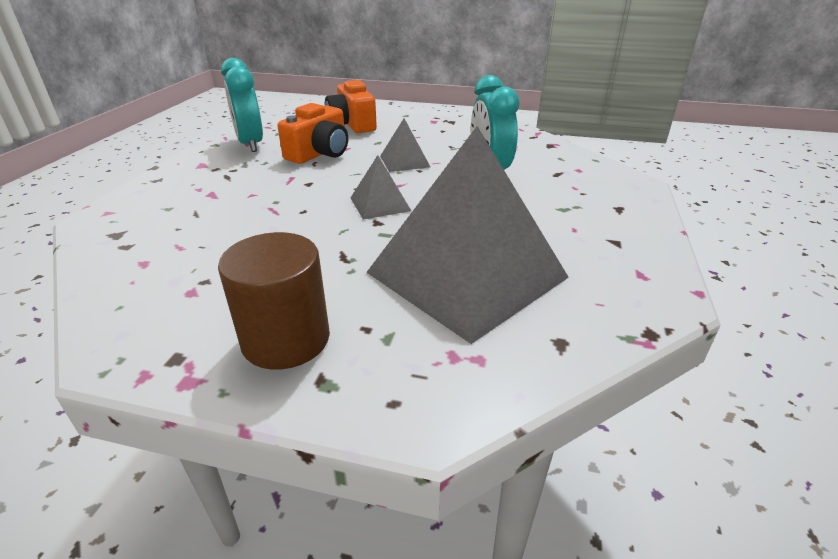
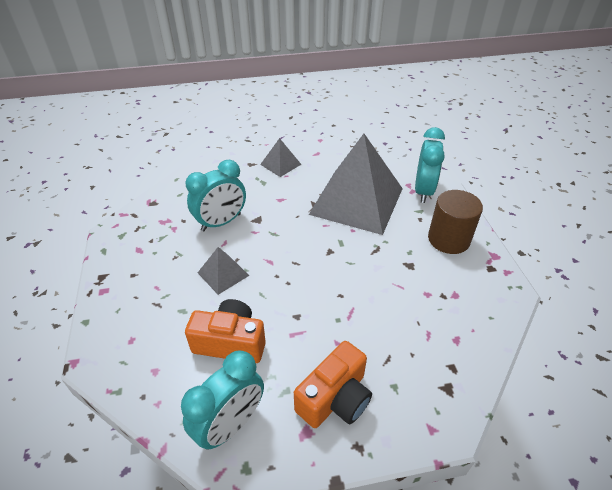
camera: 115 degrees left, 10 degrees up
(352, 124) = (132, 357): orange camera -> orange camera (335, 398)
(380, 204) = (305, 259): grey pyramid -> grey pyramid (280, 164)
(442, 372) = (423, 191): none -> turquoise clock

